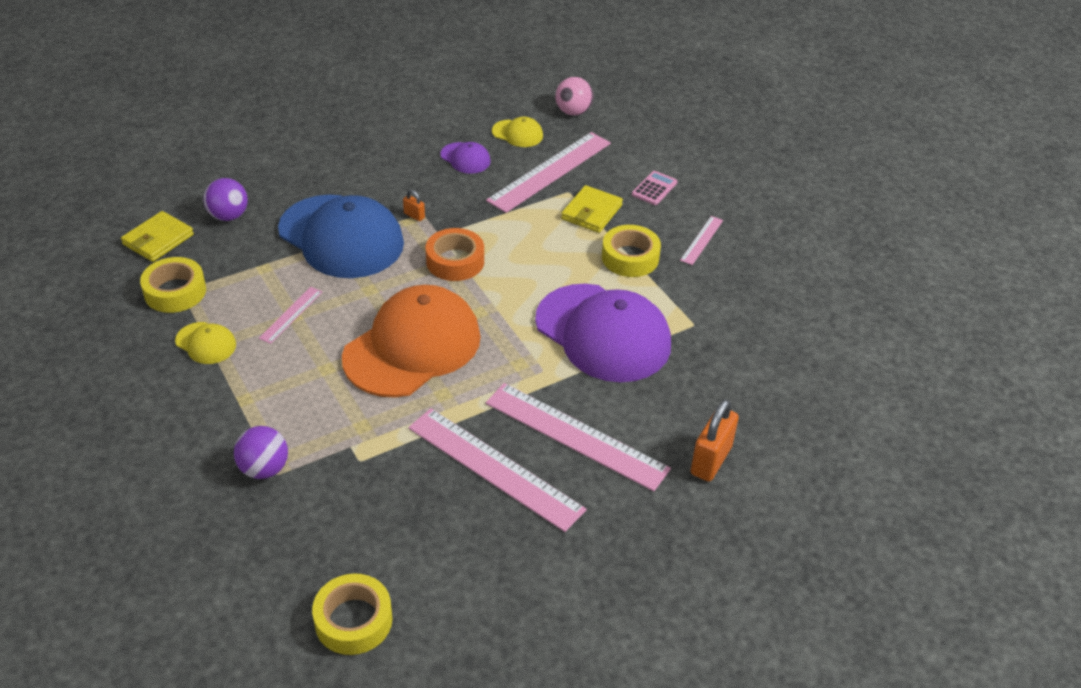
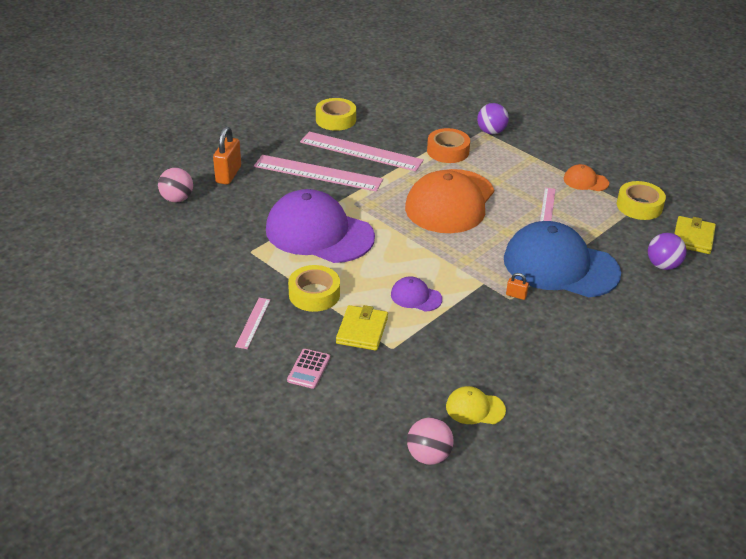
camera: 165 degrees right, 5 degrees down
(206, 343) = (585, 181): yellow cap -> orange cap
(353, 620) = (400, 90): yellow tape -> yellow tape (336, 119)
(455, 261) = (457, 264): orange tape -> orange tape (448, 151)
(465, 158) = (509, 364): purple cap -> purple cap (416, 297)
(550, 171) = (419, 367): pink ruler -> none
(788, 427) = (177, 199): none -> pink ball

